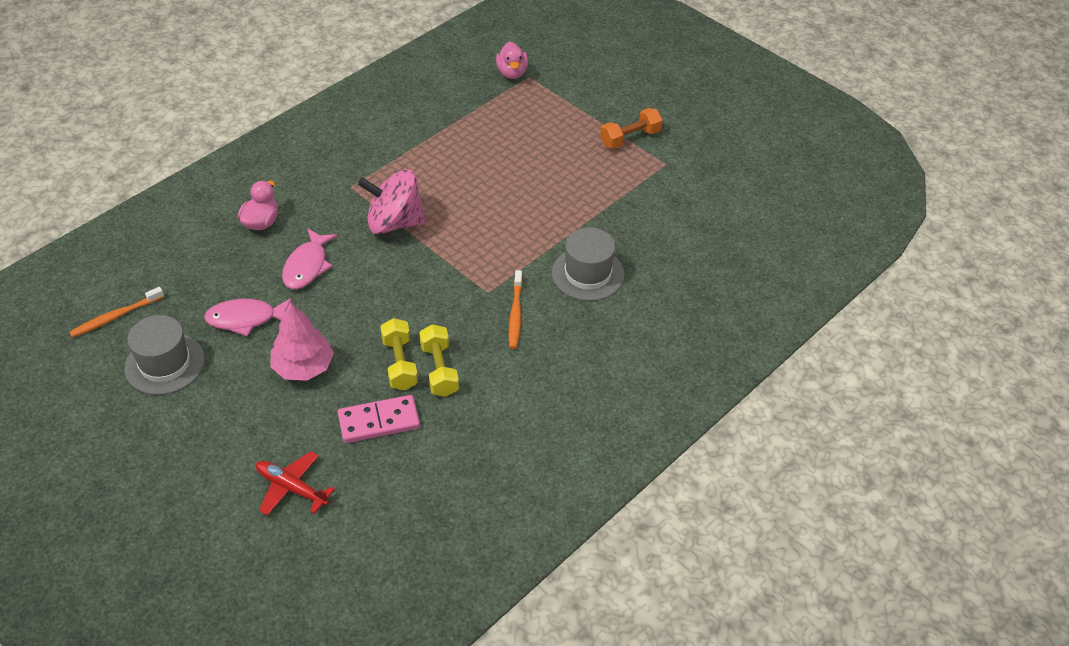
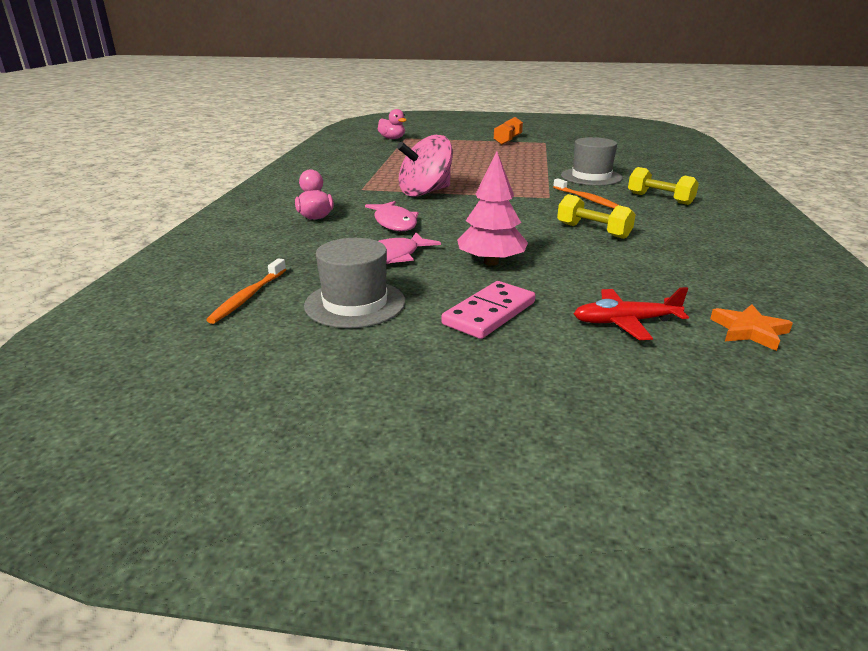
camera: 35 degrees left, 20 degrees down
(351, 547) = (749, 331): none -> orange star
(379, 421) = (608, 264): pink domino -> pink domino (489, 313)
(400, 363) = (560, 237): yellow dumbbell -> yellow dumbbell (659, 199)

